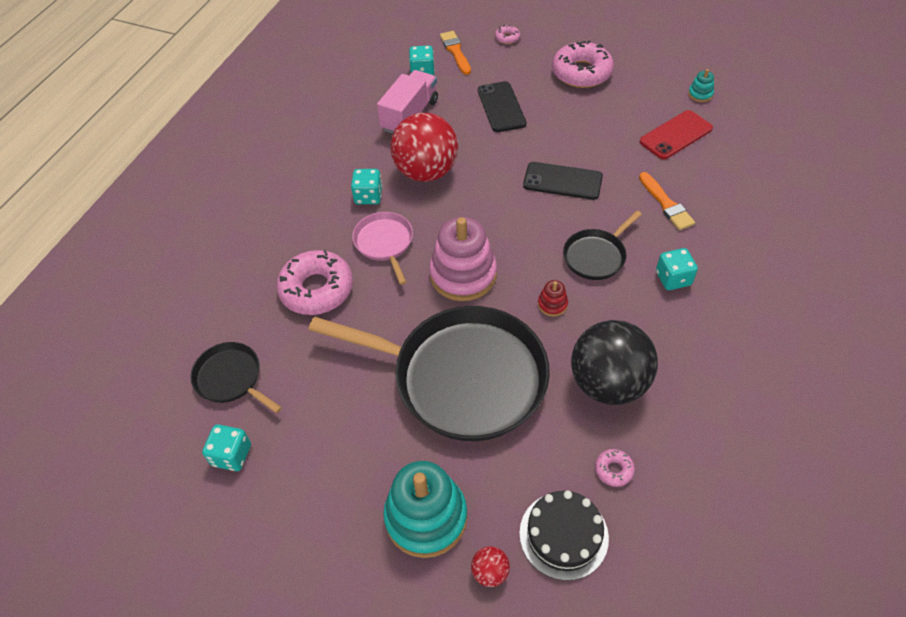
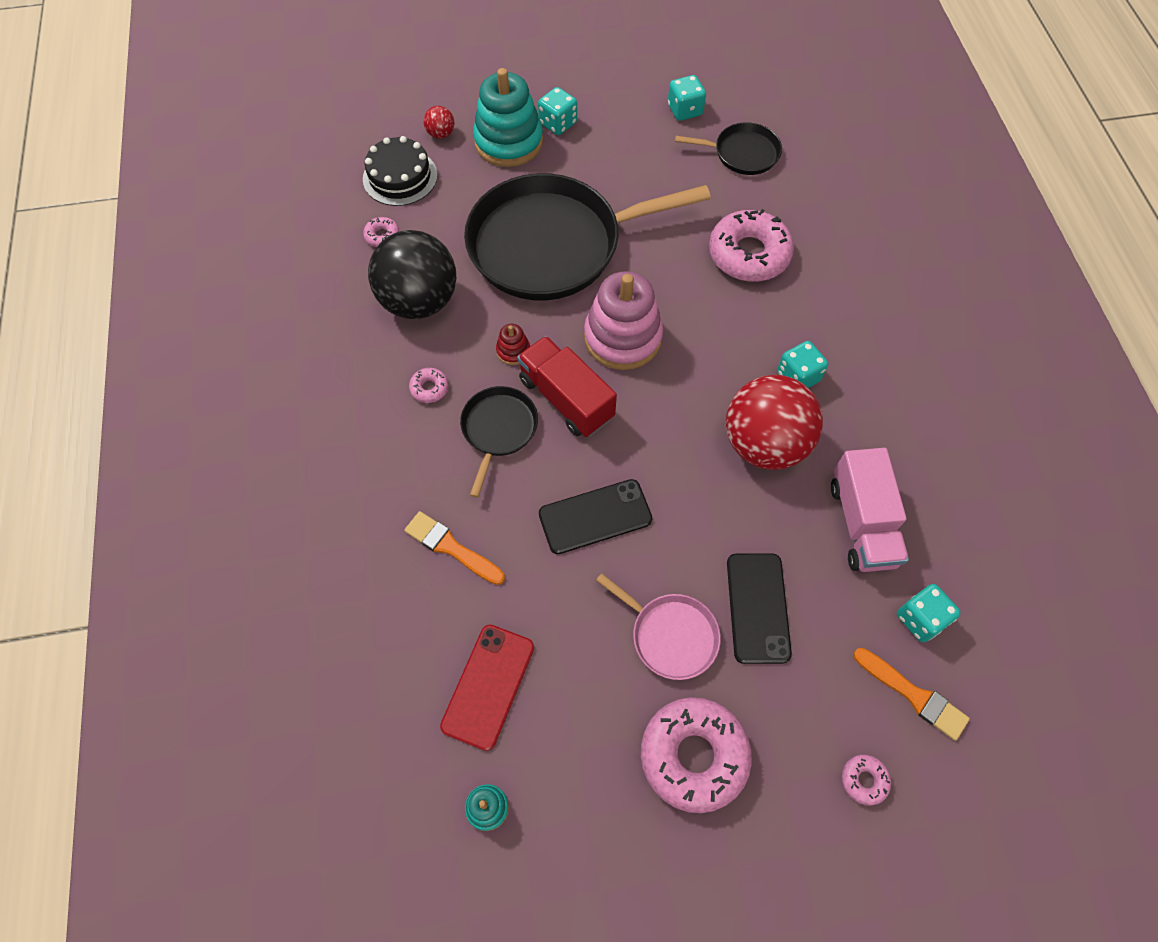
camera: 145 degrees right, 10 degrees up
(384, 243) = (729, 331): pink pan -> pink pan (670, 635)
(501, 107) = (757, 607): black phone -> black phone turned 45 degrees clockwise
(534, 254) = (566, 398): none -> red truck
(634, 307) = (429, 388): none -> pink donut
(673, 278) = (402, 443): turquoise dice -> turquoise dice (558, 123)

